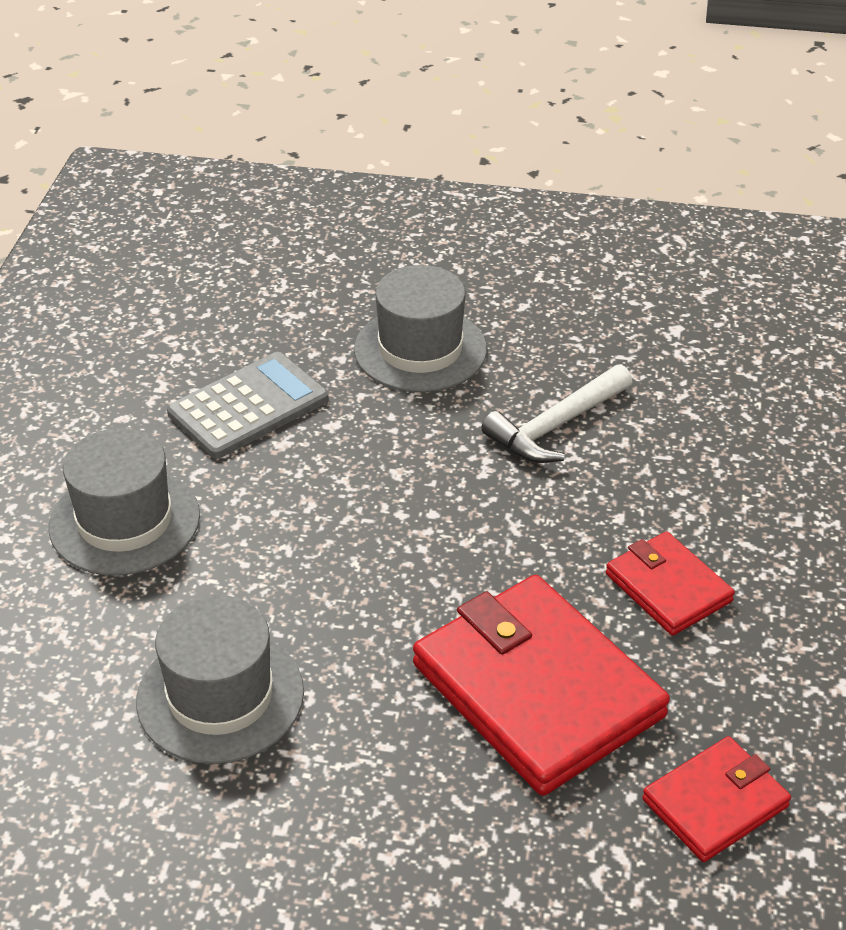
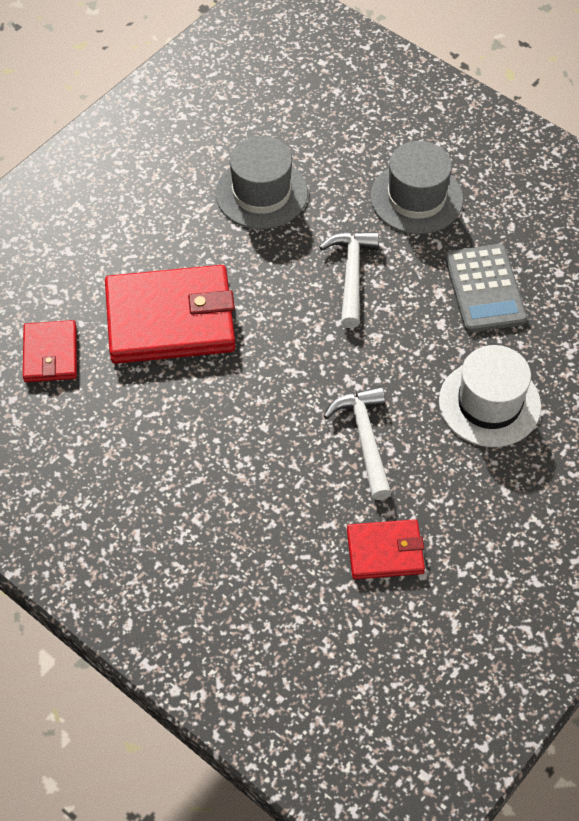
camera: 120 degrees right, 15 degrees up
(313, 532) = (351, 275): none -> white hammer
(420, 349) = (489, 403): grey hat -> white hat
(668, 587) = (194, 418): red wallet -> red wallet (385, 552)

